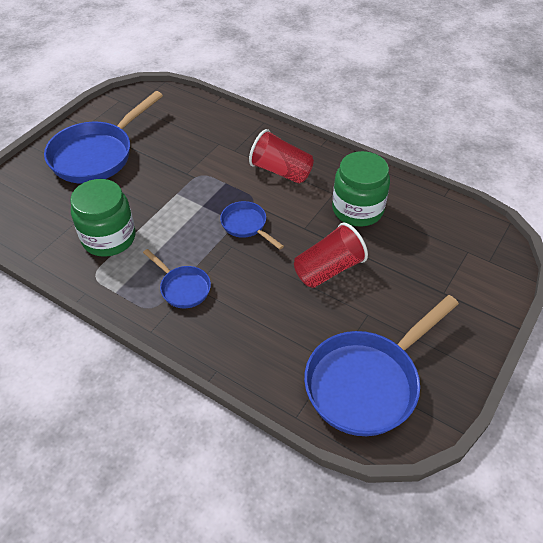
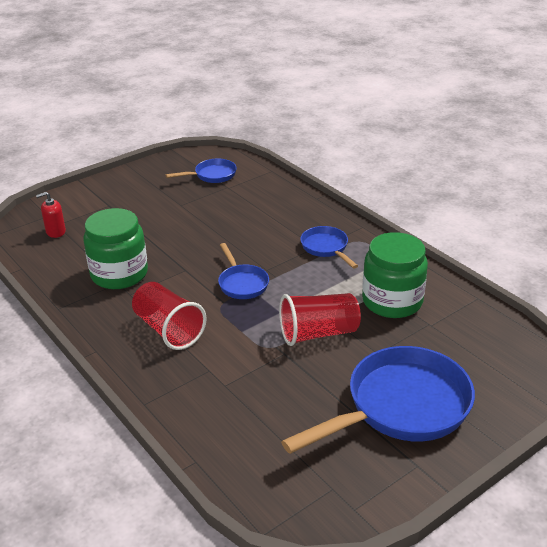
camera: 160 degrees left, 15 degrees down
(328, 269) = (188, 236): red cup -> red cup (318, 333)
(367, 382) = (212, 175): blue pan -> blue pan, size x0.50
(458, 242) = (55, 232): none -> red soap dispenser

